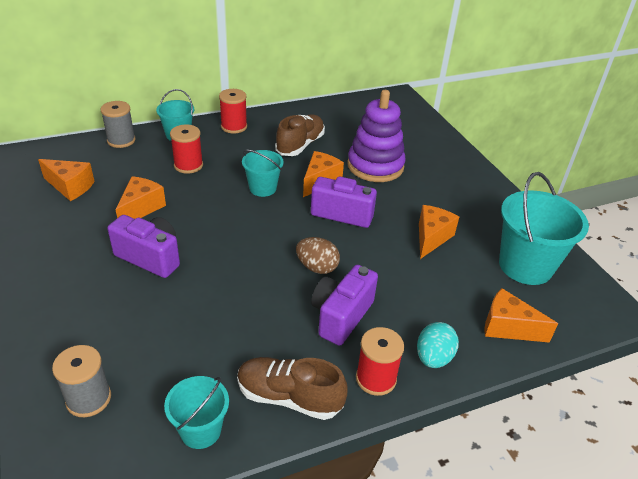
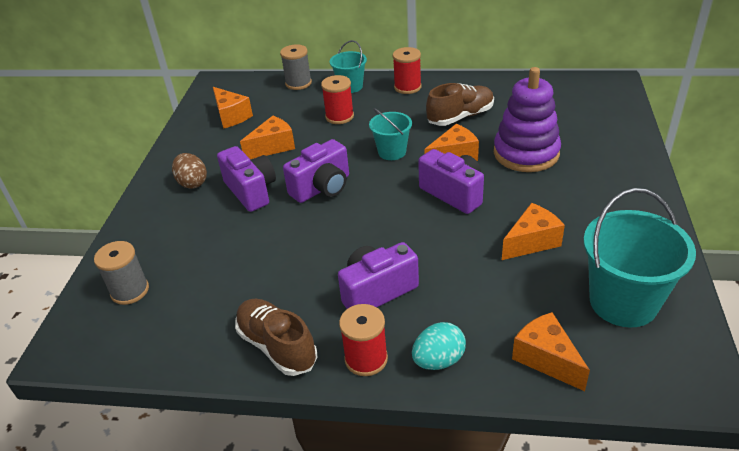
camera: 35 degrees right, 0 degrees up
(200, 430) = (189, 346): turquoise bucket -> none
(221, 236) = (322, 188): none -> purple camera
(317, 267) = (388, 239): brown egg -> brown egg (192, 183)

